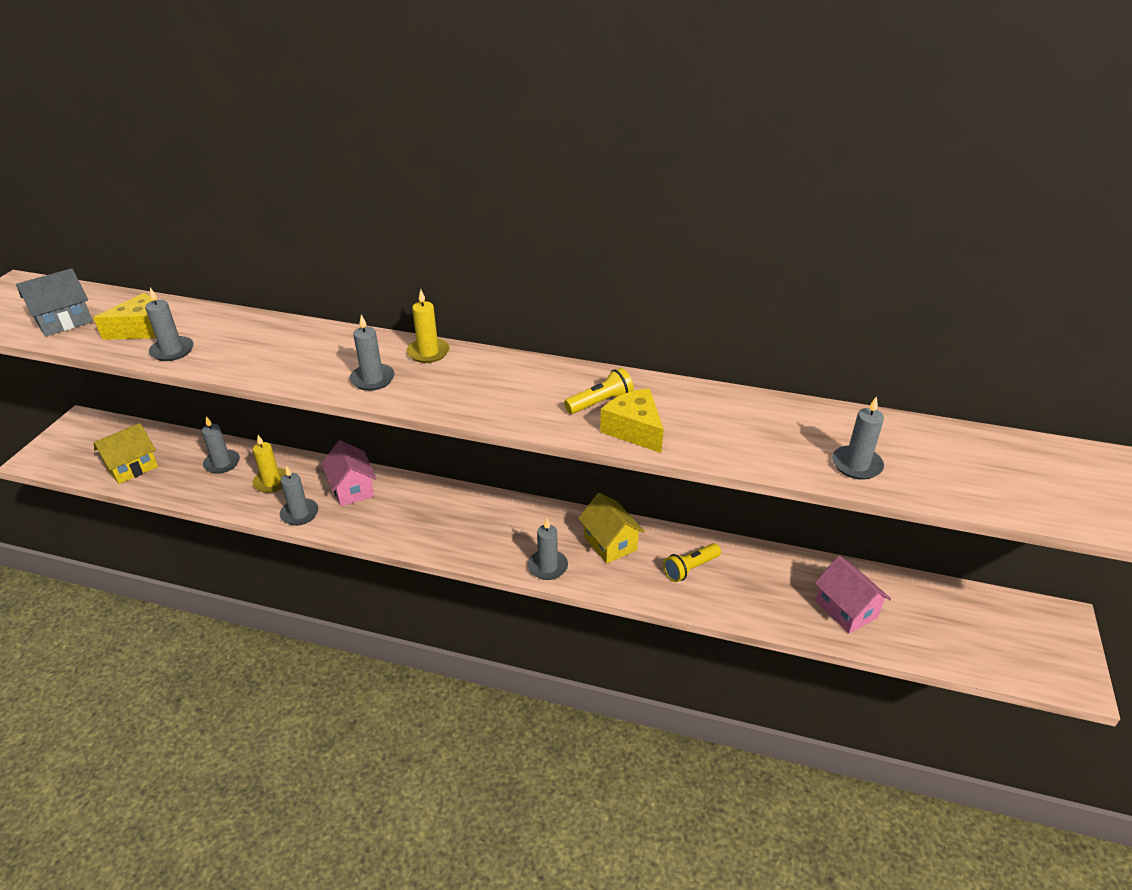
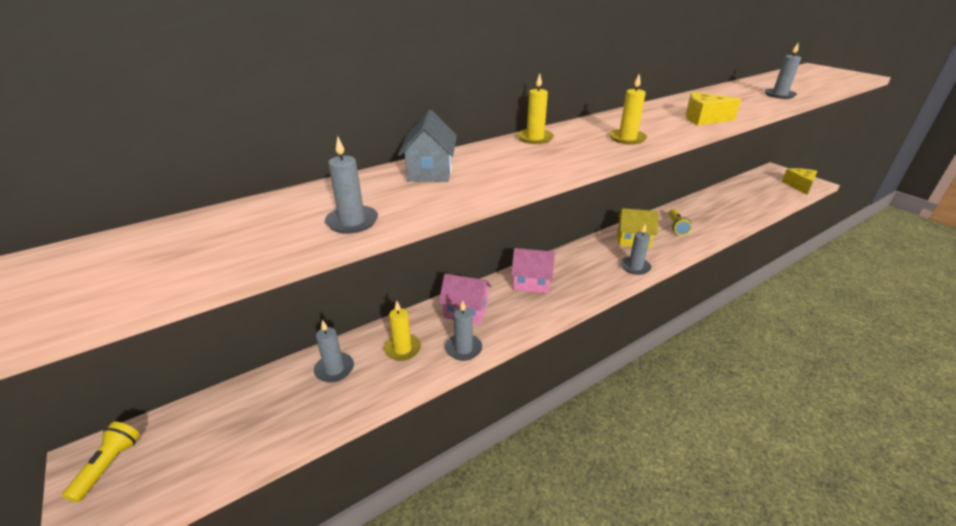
camera: 50 degrees left, 5 degrees down
(64, 321) = (146, 269): grey house -> grey house (430, 172)
(132, 467) = (246, 437): yellow house -> none
(141, 329) = (273, 228): yellow cheese -> yellow cheese (799, 186)
(372, 379) = (546, 160): grey candle -> none
(490, 401) = (627, 138): none -> yellow candle
(600, 402) = (664, 118): yellow flashlight -> yellow flashlight (109, 465)
(846, 609) = (739, 204): pink house -> pink house (531, 283)

